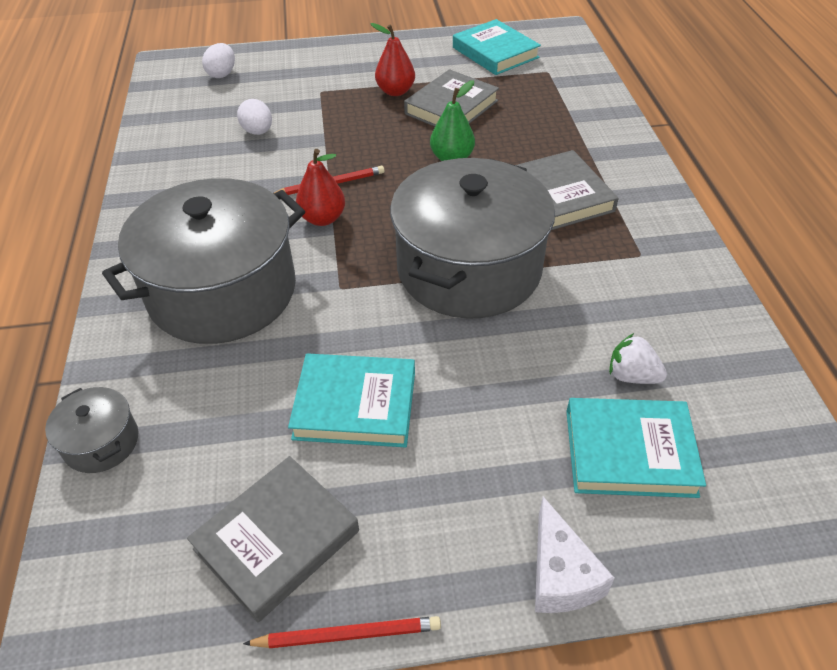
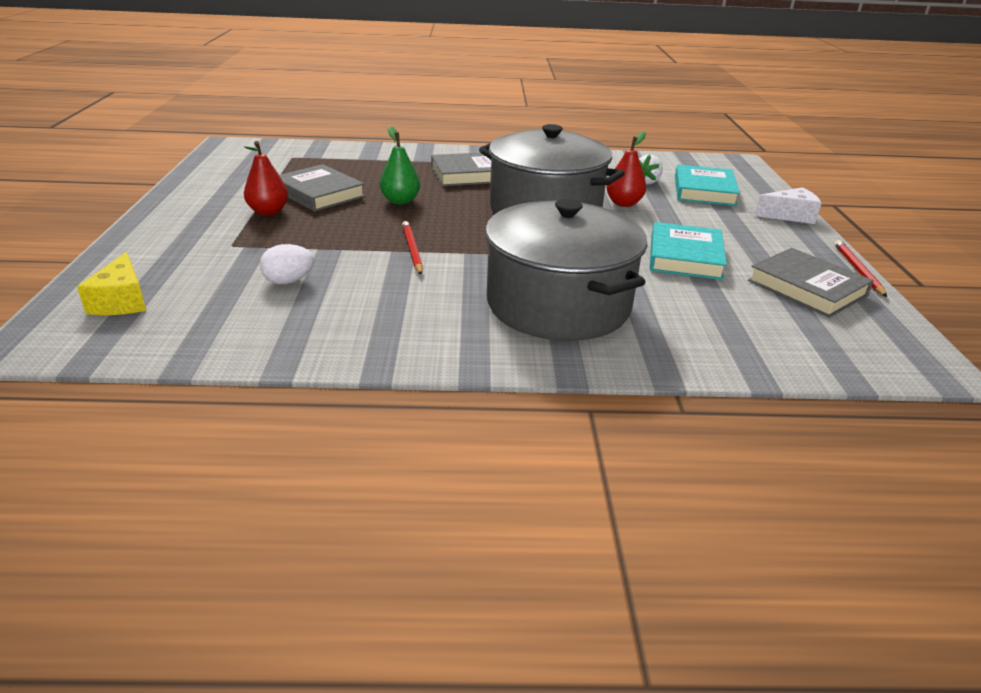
camera: 85 degrees left, 15 degrees down
(101, 442) = (749, 361): grey pot -> none
(222, 74) = (122, 301): white egg -> yellow cheese
(323, 218) = (464, 256): red pear -> red pear (623, 203)
(495, 52) = (239, 169): turquoise book -> none

